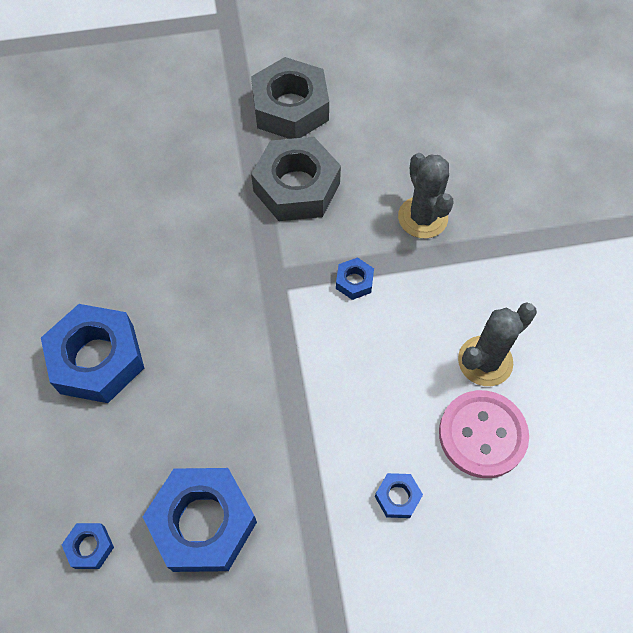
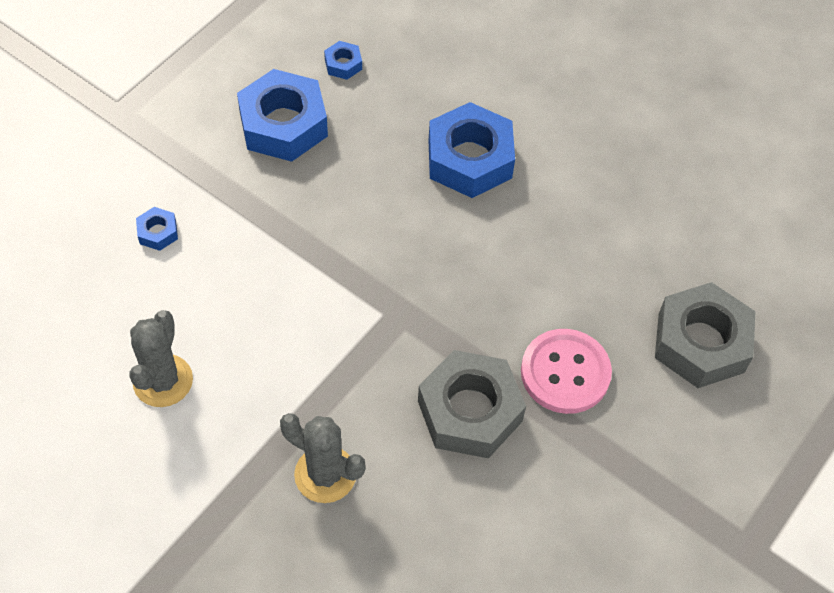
camera: 135 degrees right, 5 degrees down
(290, 108) = (564, 492): grey nut -> grey nut (700, 343)
(354, 281) = (333, 364): blue nut -> none
(482, 435) = (123, 321): pink button -> pink button (565, 373)

